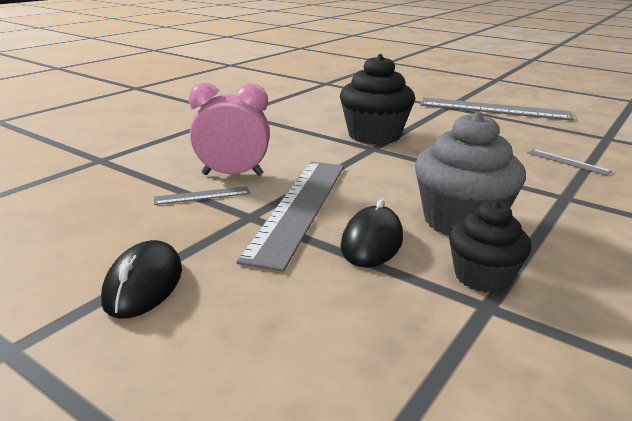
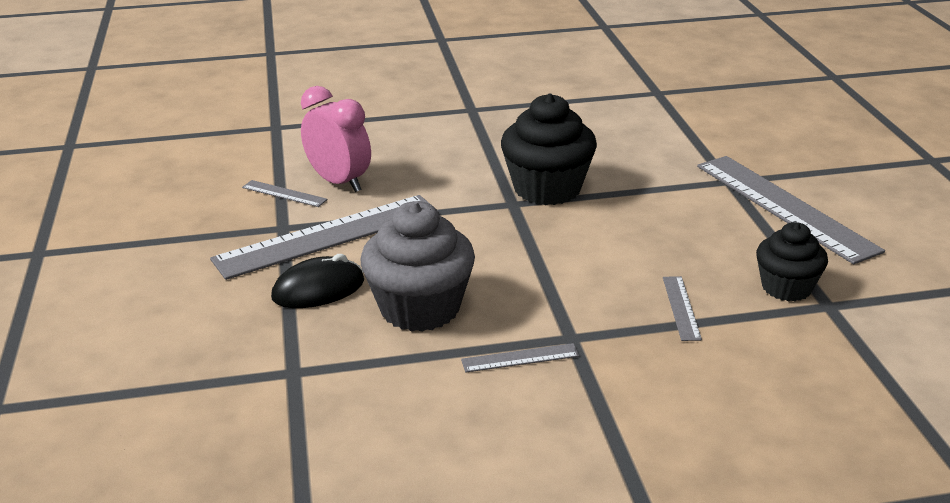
camera: 45 degrees right, 5 degrees up
(144, 285) = (143, 247): black mouse -> none
(482, 277) = (334, 354): black cupcake -> black cupcake (786, 287)
(574, 219) = (520, 358): none -> grey ruler

